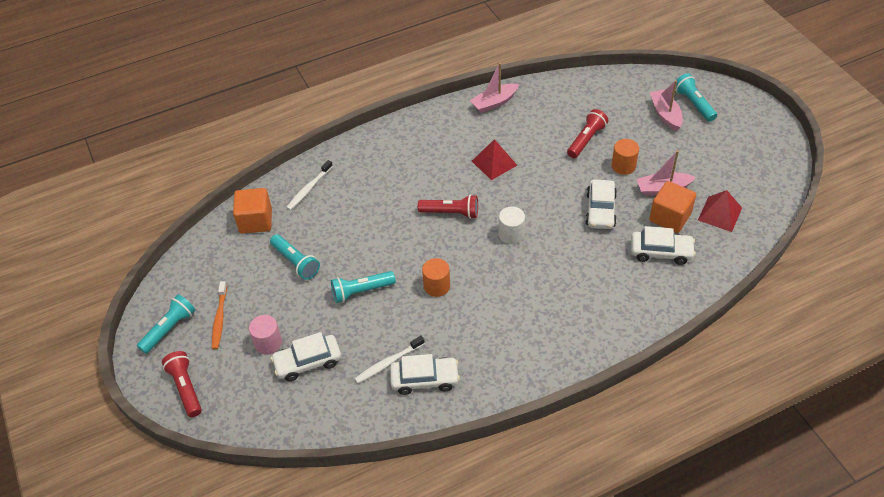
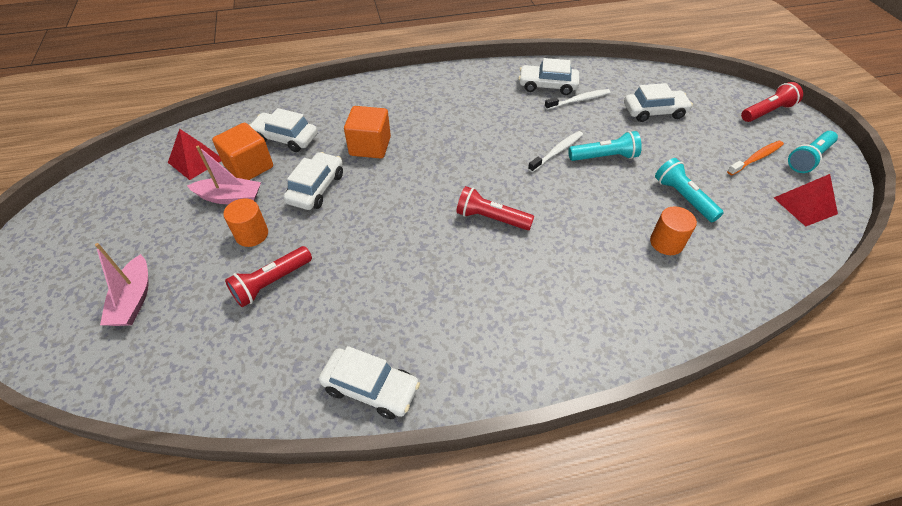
camera: 170 degrees left, 0 degrees up
(186, 388) = (767, 112): red flashlight -> red flashlight turned 105 degrees counterclockwise
(219, 319) = (756, 158): orange toothbrush -> orange toothbrush turned 45 degrees clockwise
(256, 221) = (749, 257): orange cube -> orange cube (370, 146)
(268, 343) = (696, 131): pink cylinder -> none
(309, 189) = (683, 290): white toothbrush -> white toothbrush (557, 151)
(436, 286) = (524, 148): orange cylinder -> orange cylinder (666, 243)
(494, 103) = (371, 388): pink boat -> white car
(494, 163) = (414, 274): red pyramid -> red pyramid (805, 205)
(511, 234) = (429, 182): white cylinder -> none
(693, 103) = (79, 309): turquoise flashlight -> none

